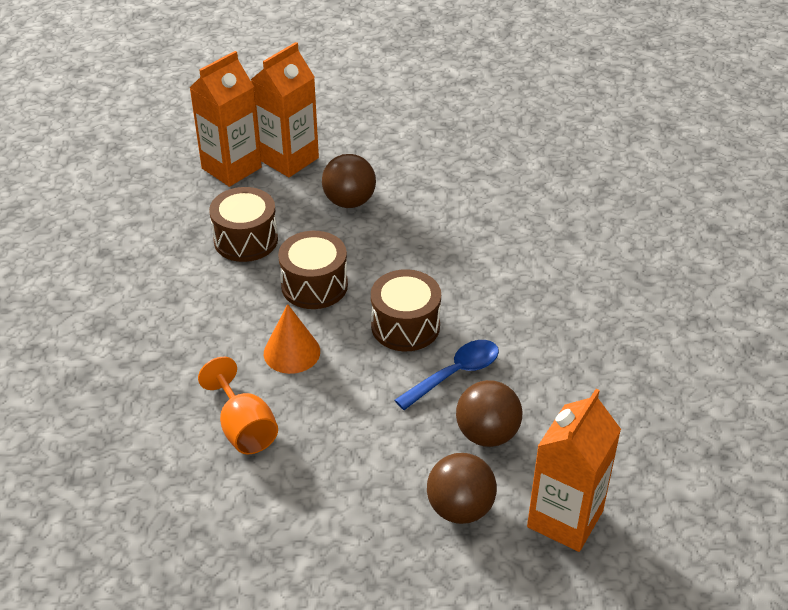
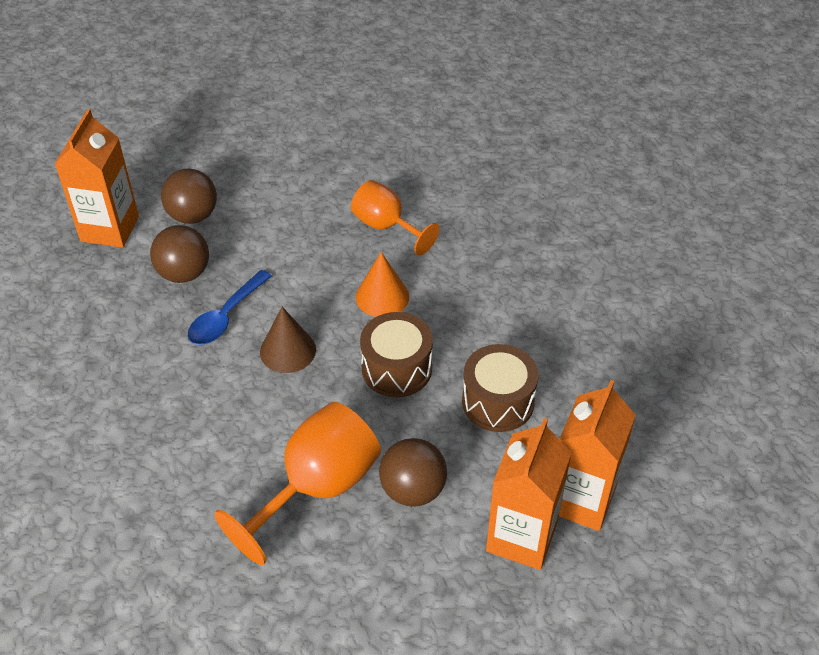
camera: 160 degrees right, 5 degrees up
(405, 326) = (288, 350): brown drum -> brown cone
(421, 220) = (317, 488): none -> orange goblet

